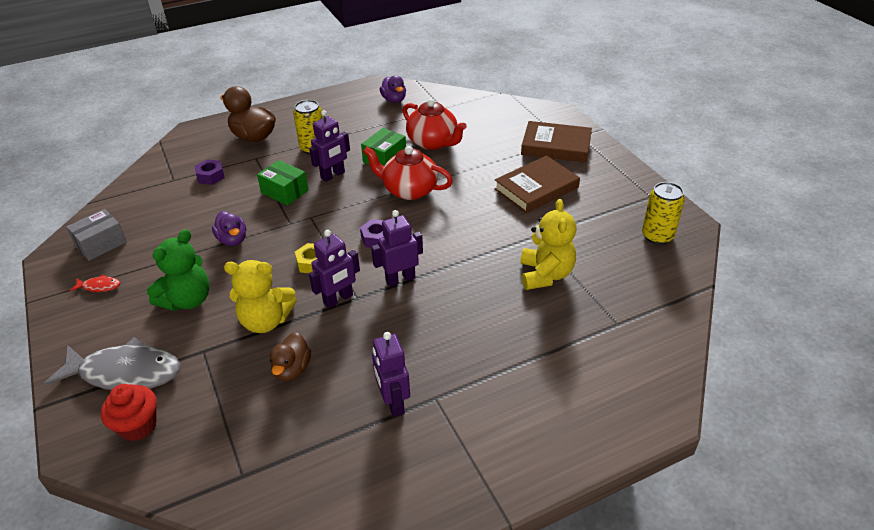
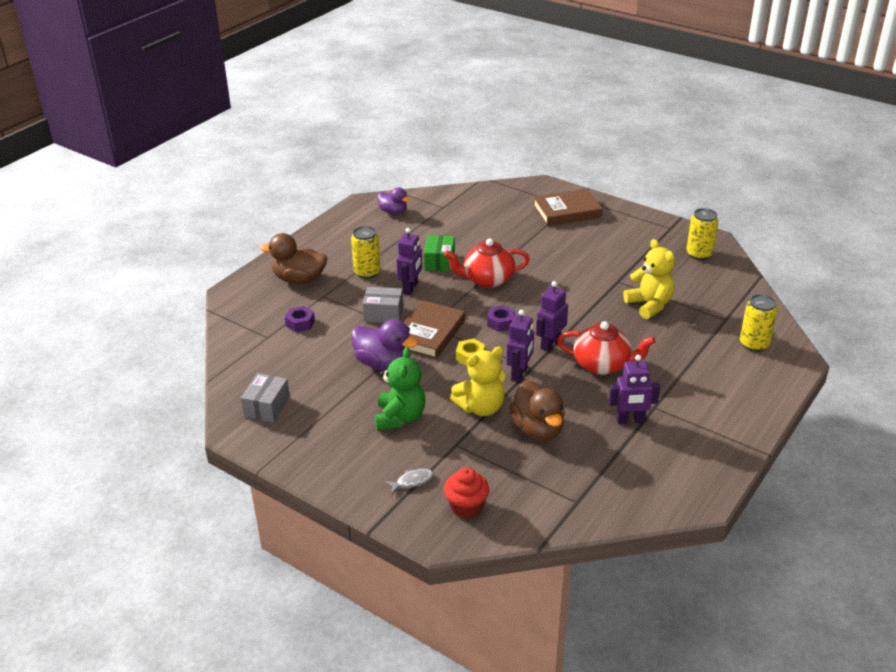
camera: 30 degrees left, 5 degrees down
(99, 286) = (309, 436): red fish -> none
(125, 373) = (412, 481): grey fish -> grey fish, size x0.42
(233, 240) = (383, 363): purple duck -> purple duck, size x1.59
(284, 192) = (383, 314): green box -> grey box
(292, 369) = (537, 429): brown duck -> brown duck, size x1.59
(393, 402) = (630, 420): purple robot -> purple robot turned 45 degrees counterclockwise
(433, 142) = (466, 237): red teapot -> red teapot (602, 365)
(536, 188) = (584, 248): brown book -> brown book (429, 333)
(624, 368) = (754, 344): none -> yellow can

